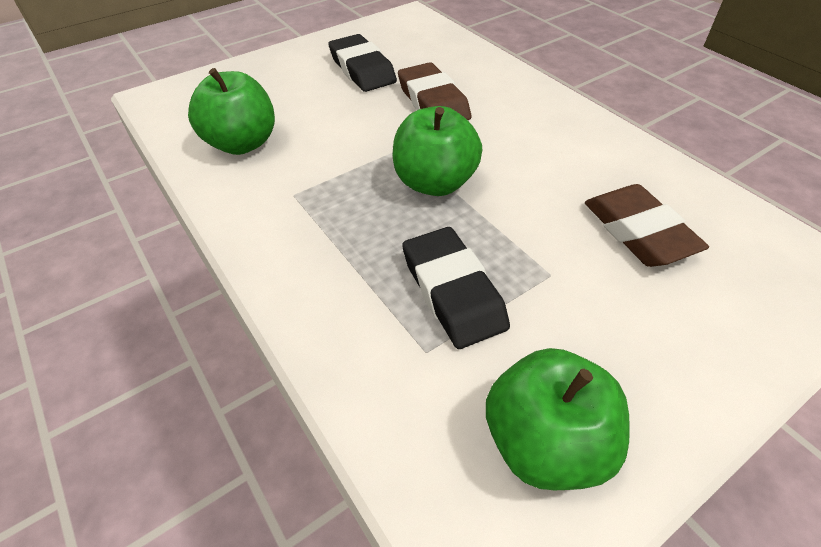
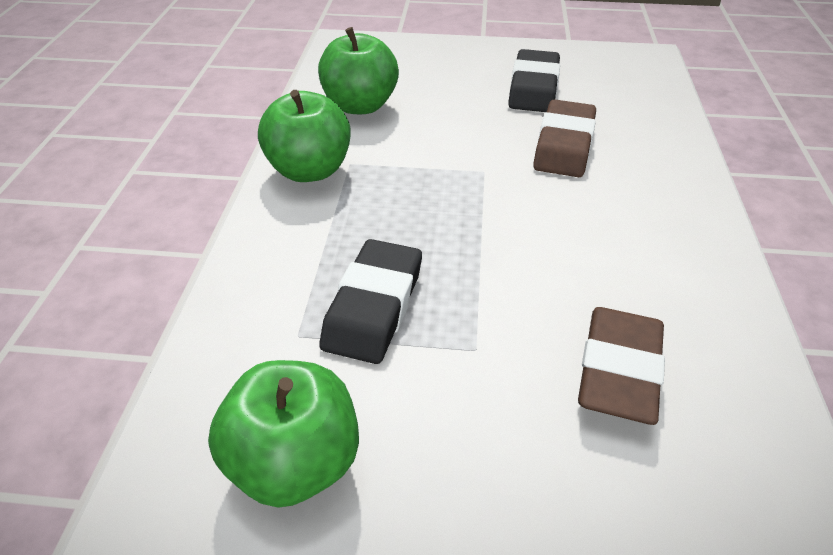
camera: 40 degrees right, 5 degrees down
(434, 182) = (473, 214): green apple -> green apple (309, 170)

